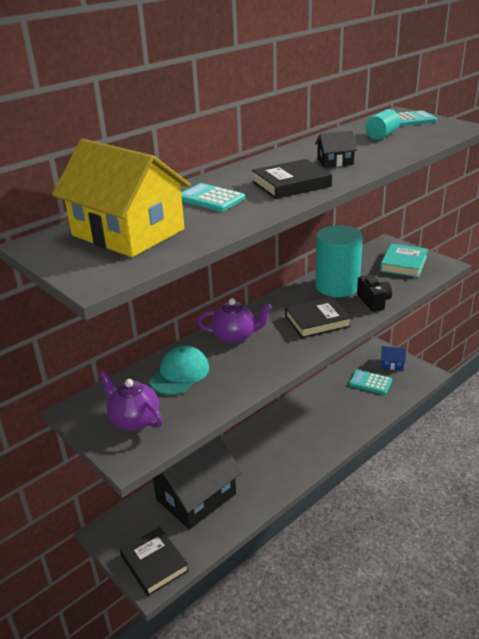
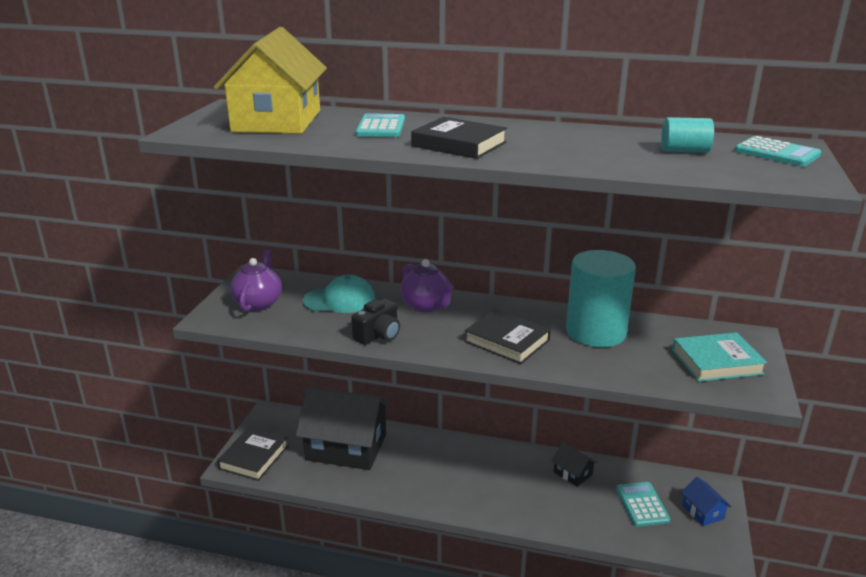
camera: 55 degrees right, 5 degrees down
(335, 162) = (553, 148): black house -> black house (572, 473)
(373, 301) = (594, 365): black camera -> black camera (378, 335)

